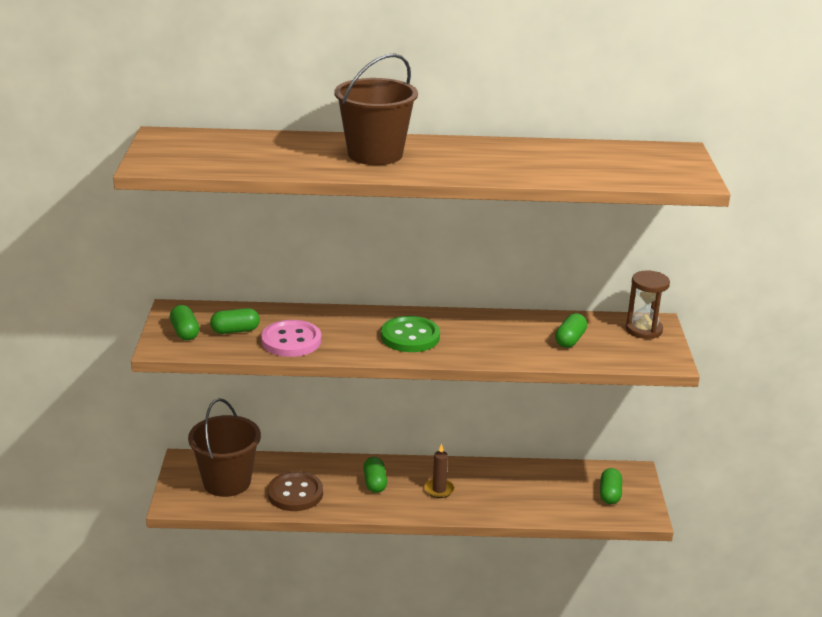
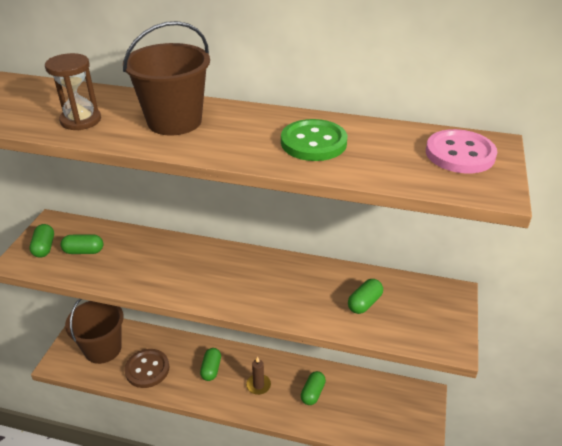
camera: 15 degrees right, 10 degrees up
(291, 341) = (121, 269): pink button -> pink button (460, 154)
(410, 337) = (223, 278): green button -> green button (313, 142)
(610, 494) = (398, 416): green capsule -> green capsule (312, 393)
(644, 329) = (439, 300): brown hourglass -> brown hourglass (81, 120)

